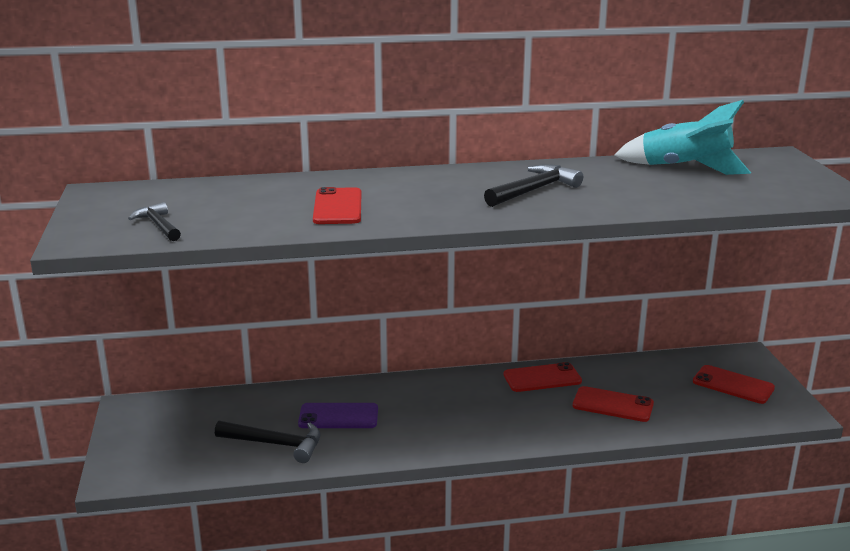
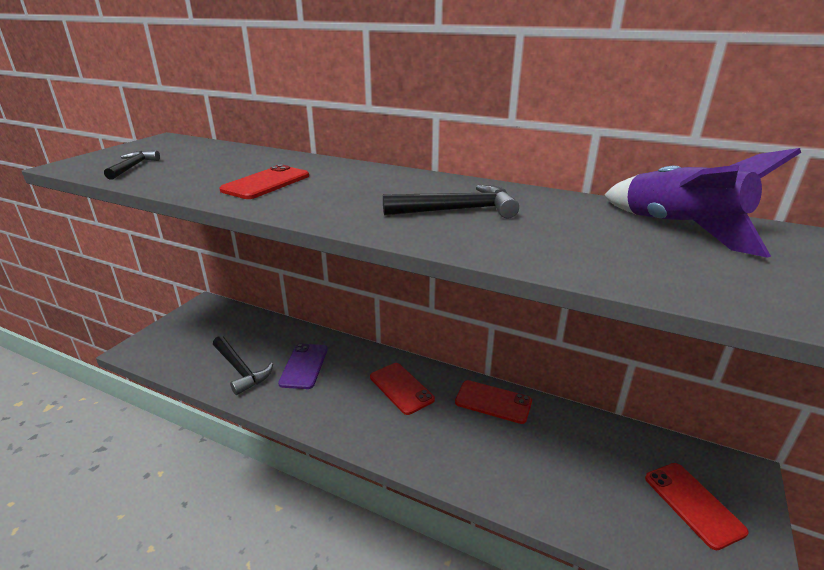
camera: 35 degrees right, 5 degrees up
(338, 416) = (304, 366): purple phone -> purple phone turned 60 degrees clockwise
(613, 405) = (531, 462): red phone -> red phone (401, 388)
(685, 168) = (680, 229): turquoise rocket -> purple rocket

